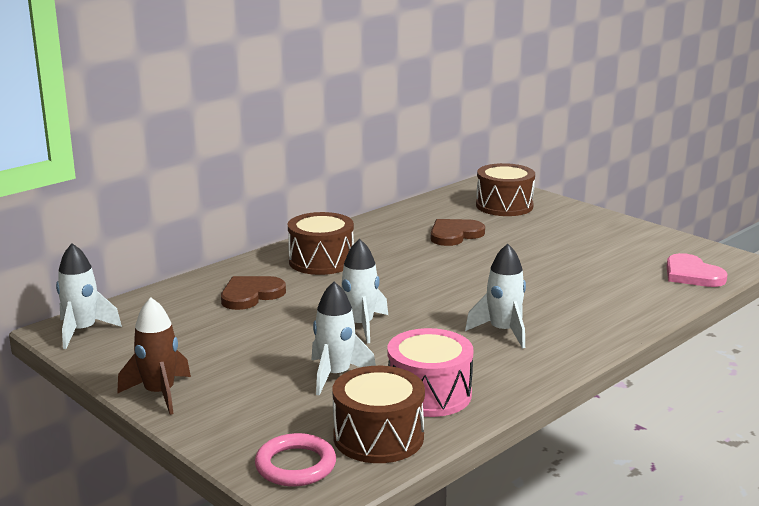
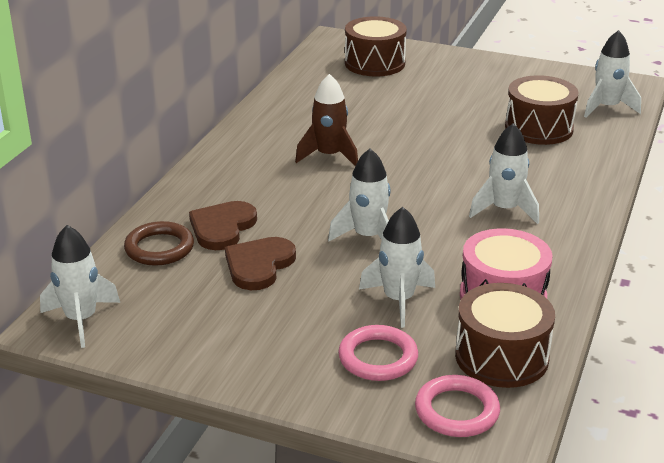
camera: 25 degrees left, 10 degrees up
(159, 394) = (244, 372): brown rocket -> brown rocket (329, 156)
(189, 298) = (159, 248): none -> brown ring
(273, 411) = (378, 358): none -> pink ring
(321, 261) = (256, 169): brown drum -> brown drum (539, 128)
(454, 234) = (358, 108): brown heart -> brown heart (259, 265)
(692, 274) = (607, 108): pink heart -> white rocket

